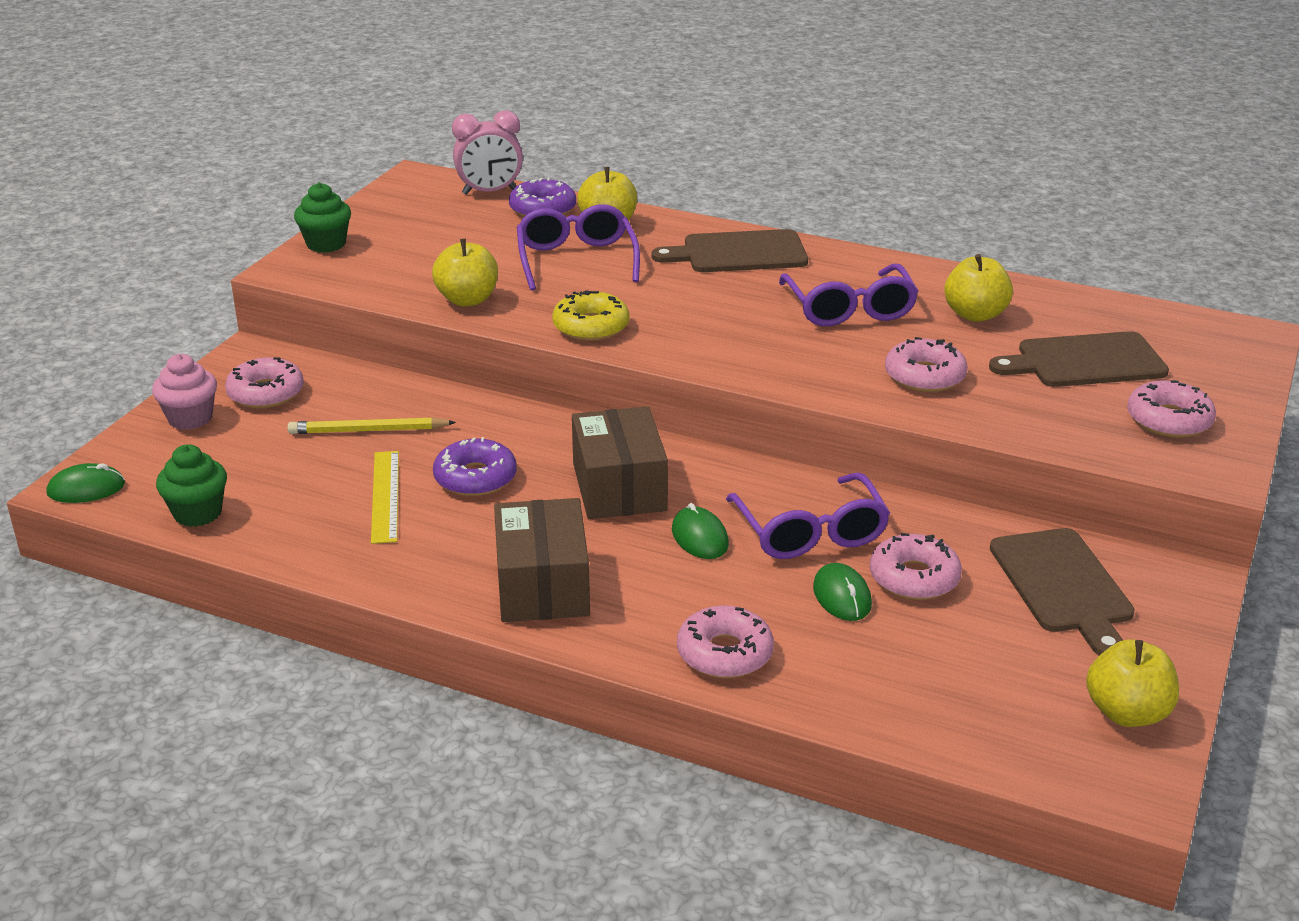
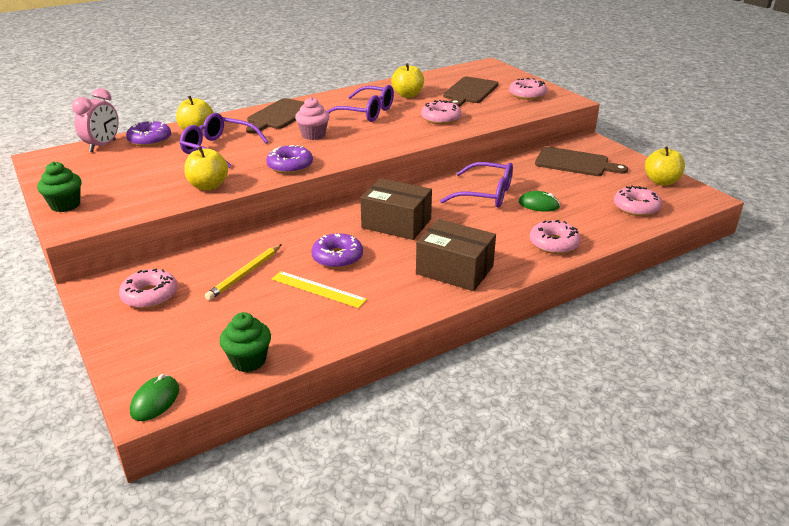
camera: 55 degrees left, 0 degrees up
(190, 418) = (134, 332): pink cupcake -> pink cupcake (313, 135)
(591, 326) = (290, 166): yellow donut -> purple donut
(700, 537) = (461, 219): green mouse -> none
(914, 578) = (541, 186): pink donut -> pink donut (636, 207)

